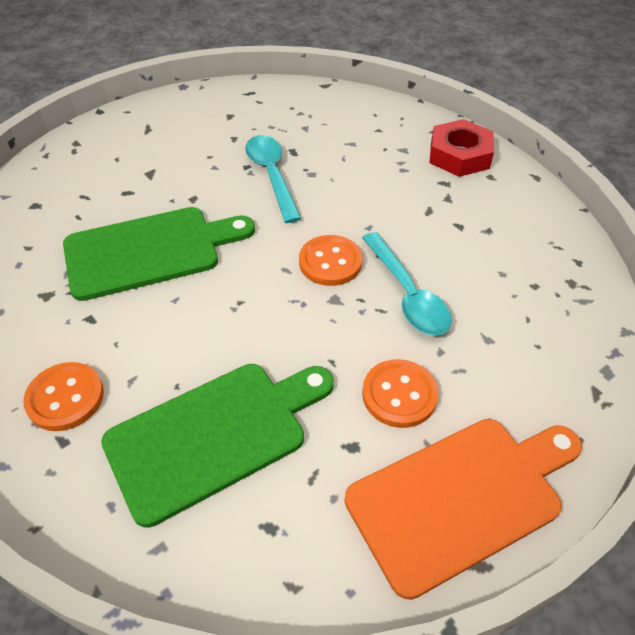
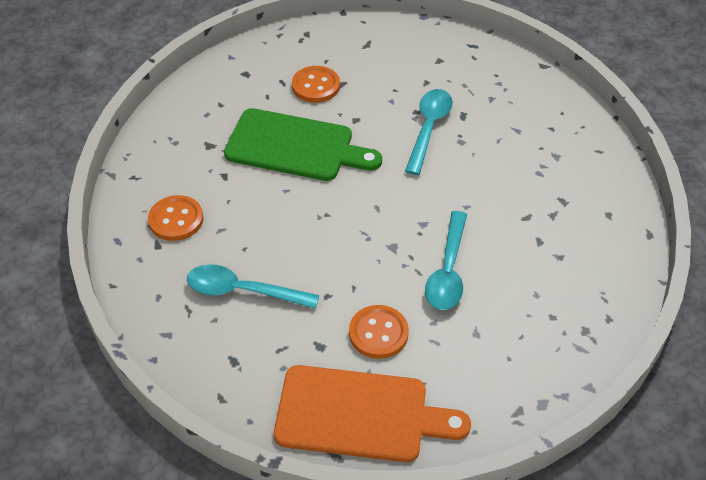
camera: 35 degrees right, 0 degrees up
(214, 435) = (243, 291): green cutting board -> turquoise spoon
(330, 262) = (413, 218): orange button -> orange button (316, 86)
(459, 155) = (600, 183): red nut -> none

